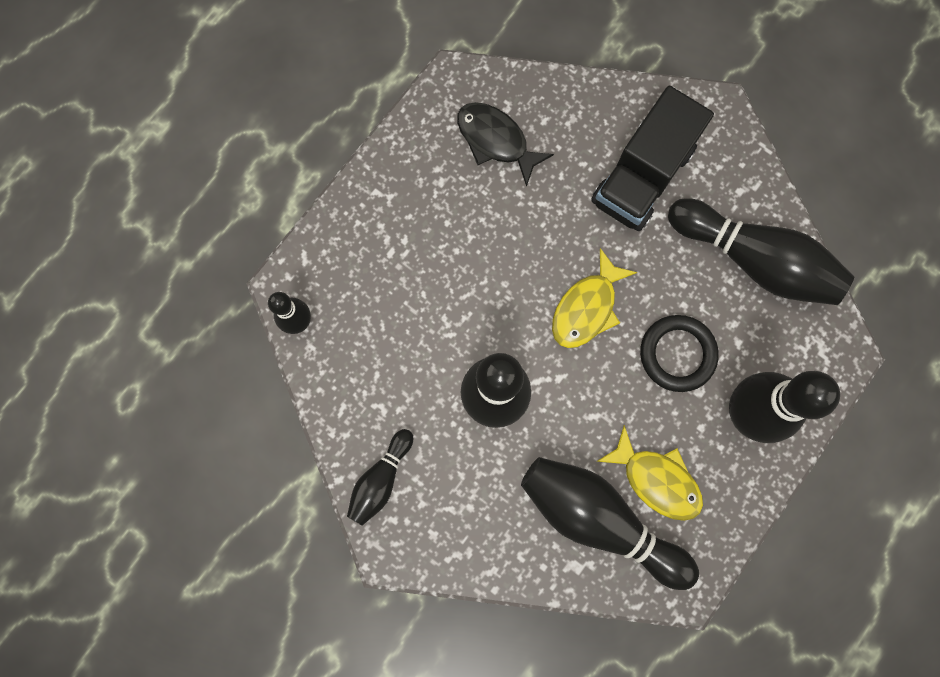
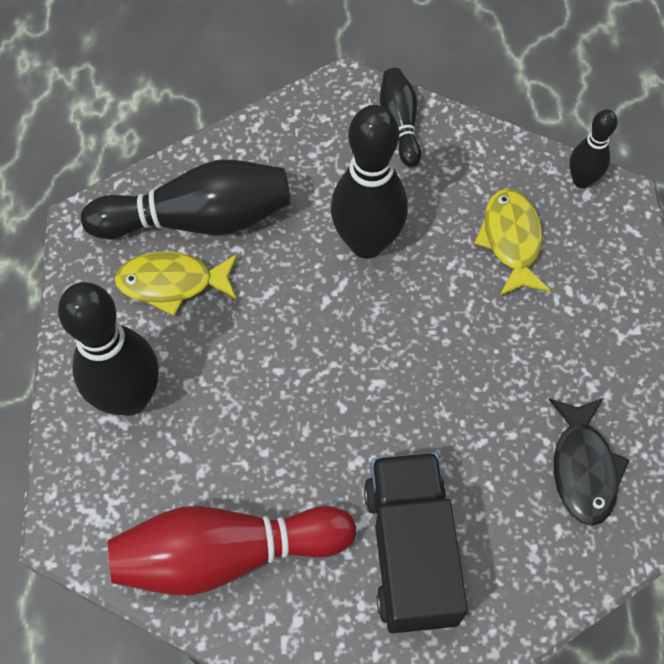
camera: 140 degrees right, 15 degrees down
(496, 141) = (583, 468): black fish -> black fish turned 90 degrees clockwise
(587, 308) = (353, 378): yellow fish -> yellow fish (511, 241)
(677, 354) = (235, 401): black ring -> none
(754, 260) = (226, 554): black bowling pin -> red bowling pin

